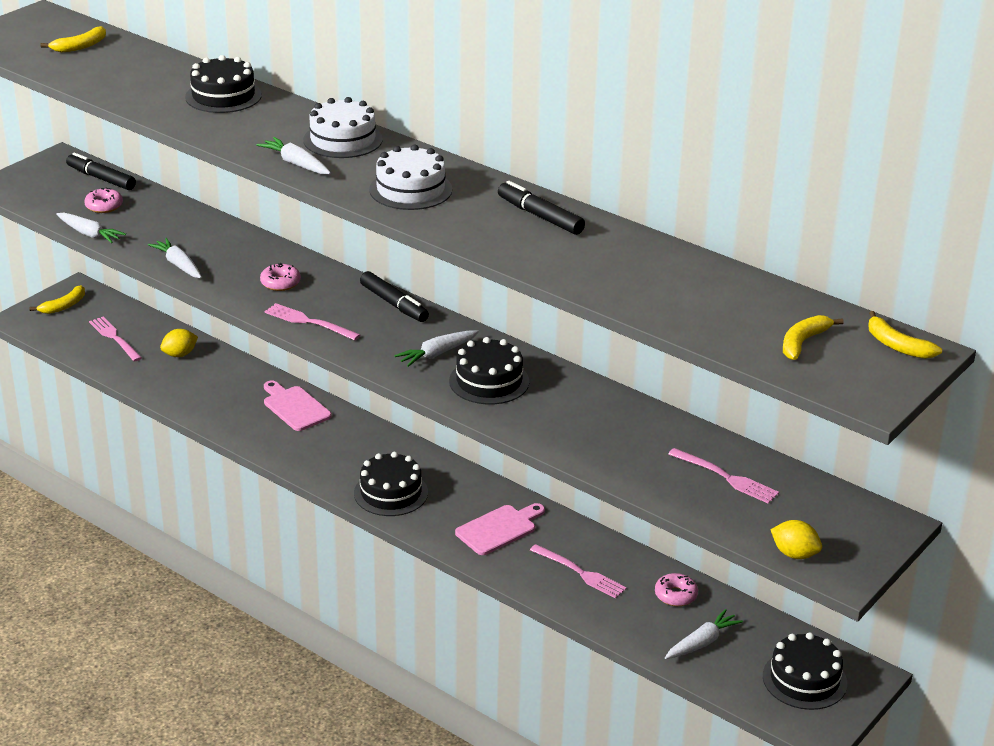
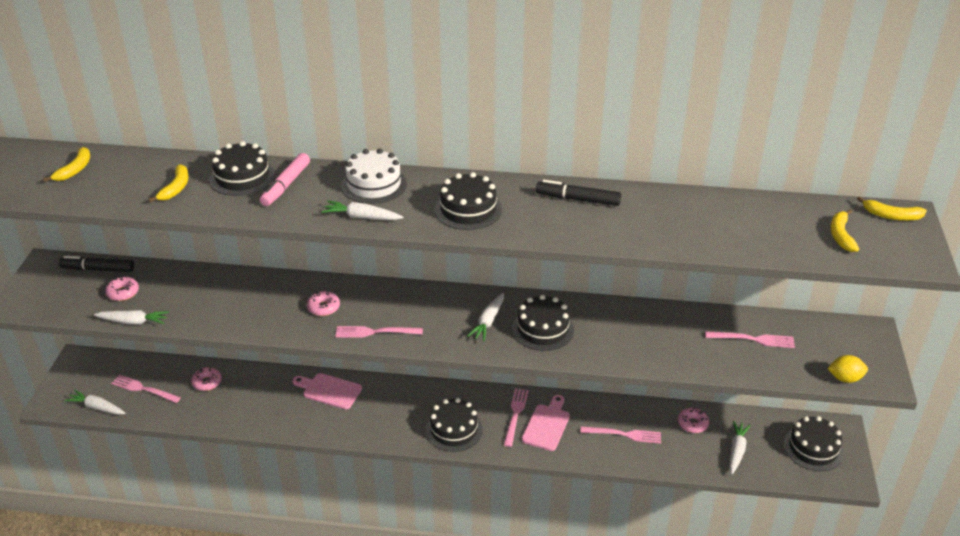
camera: 30 degrees left, 5 degrees up
(64, 306) = (78, 378): yellow banana -> yellow banana (176, 188)
(178, 265) = (231, 322): white carrot -> white carrot (97, 407)
(180, 354) = (207, 382): yellow lemon -> pink donut
(256, 115) = (286, 185): none -> pink marker
(394, 304) = (420, 293): black marker -> none
(410, 189) = (468, 209): white cake -> black cake
(474, 505) = (515, 414): none -> pink fork

